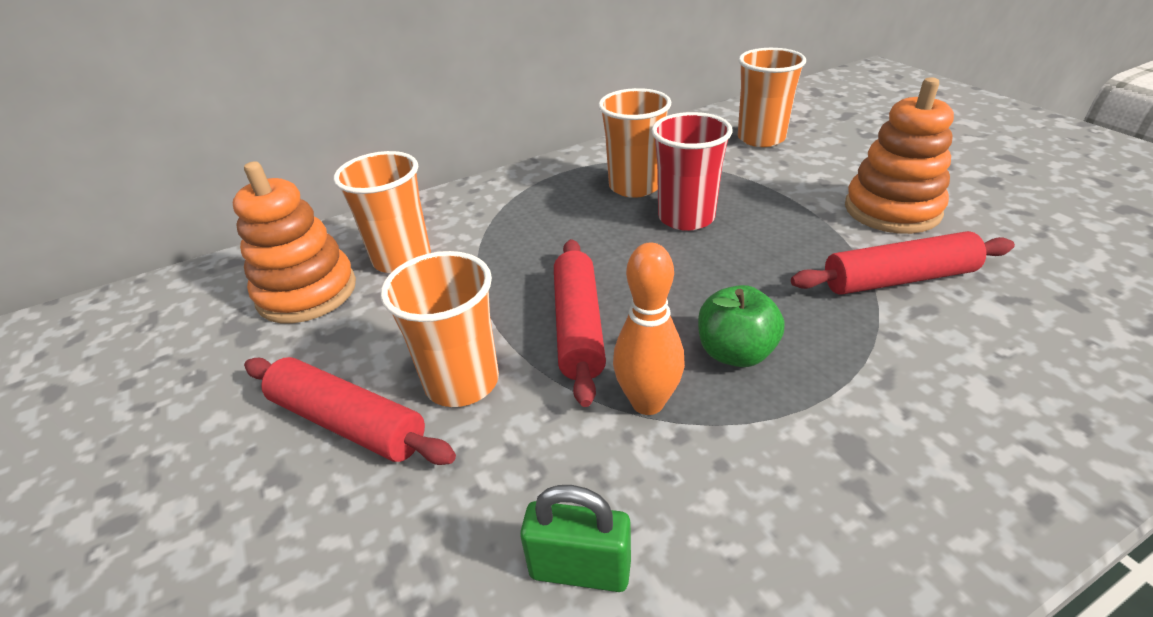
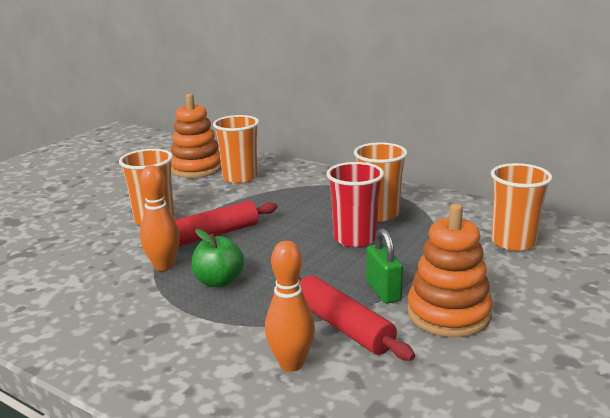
camera: 60 degrees right, 15 degrees down
(348, 422) = (116, 206): red rolling pin -> none
(580, 569) = (56, 274): green padlock -> green padlock (383, 291)
(976, 338) = (291, 364): none -> orange bowling pin

